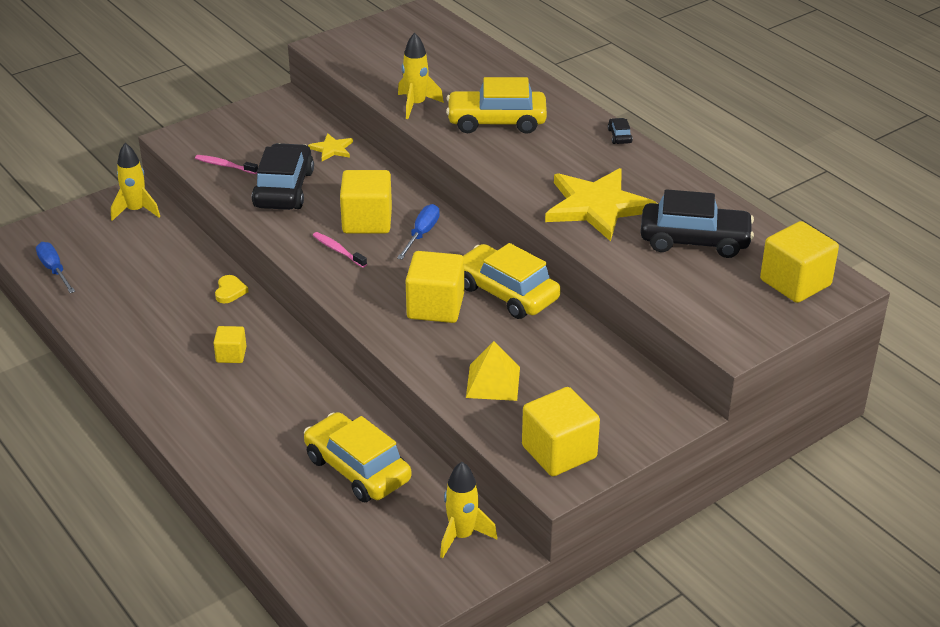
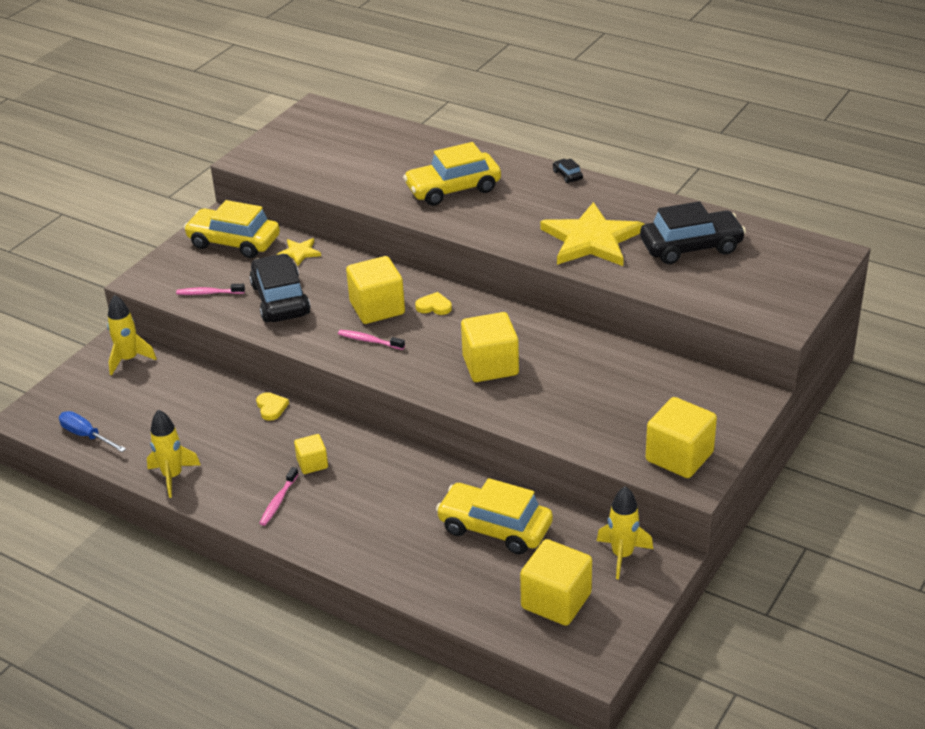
camera: 20 degrees left, 0 degrees up
(177, 381) = (278, 501): none -> pink toothbrush
(416, 105) = (371, 192): yellow rocket -> yellow rocket (173, 476)
(421, 234) = (434, 306): blue screwdriver -> yellow heart
(493, 382) = (584, 415): yellow pyramid -> none
(506, 293) = (543, 337): yellow car -> yellow car (234, 242)
(795, 283) = (794, 260): yellow cube -> yellow cube (556, 601)

